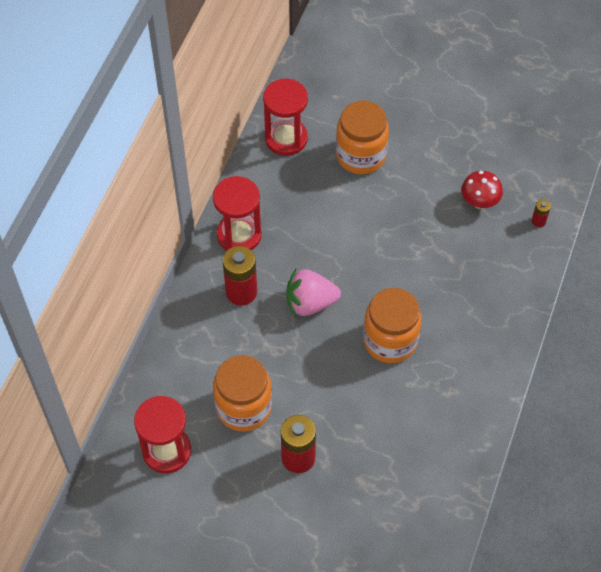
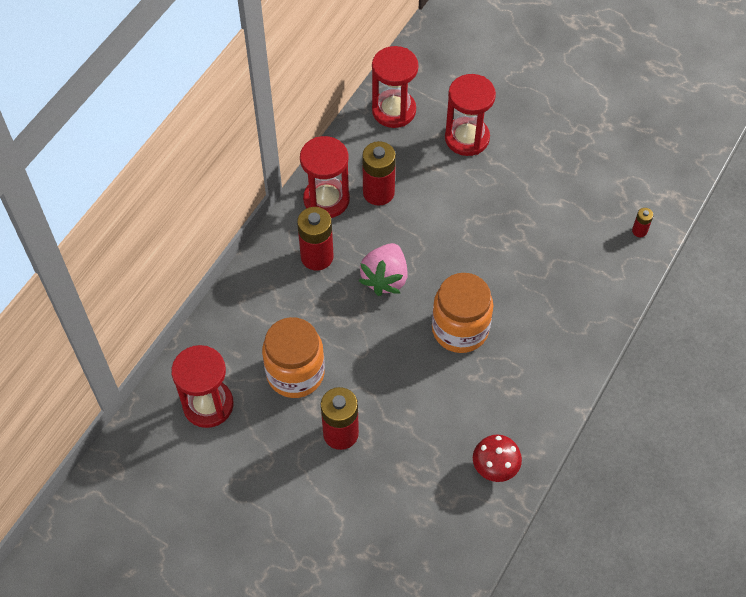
camera: 10 degrees right, 0 degrees up
(287, 221) = (378, 192): none -> red battery
(310, 303) = (385, 278): pink strawberry -> pink strawberry turned 75 degrees counterclockwise
(361, 155) = (467, 138): orange jar -> red hourglass
(479, 202) = (581, 202): red mushroom -> red mushroom (495, 468)

